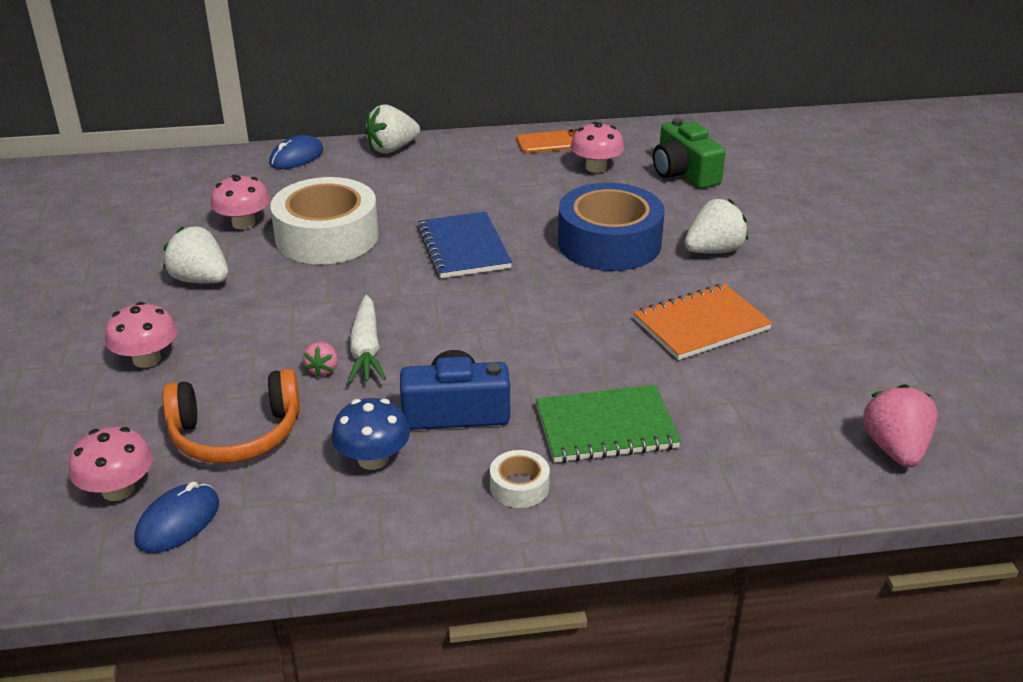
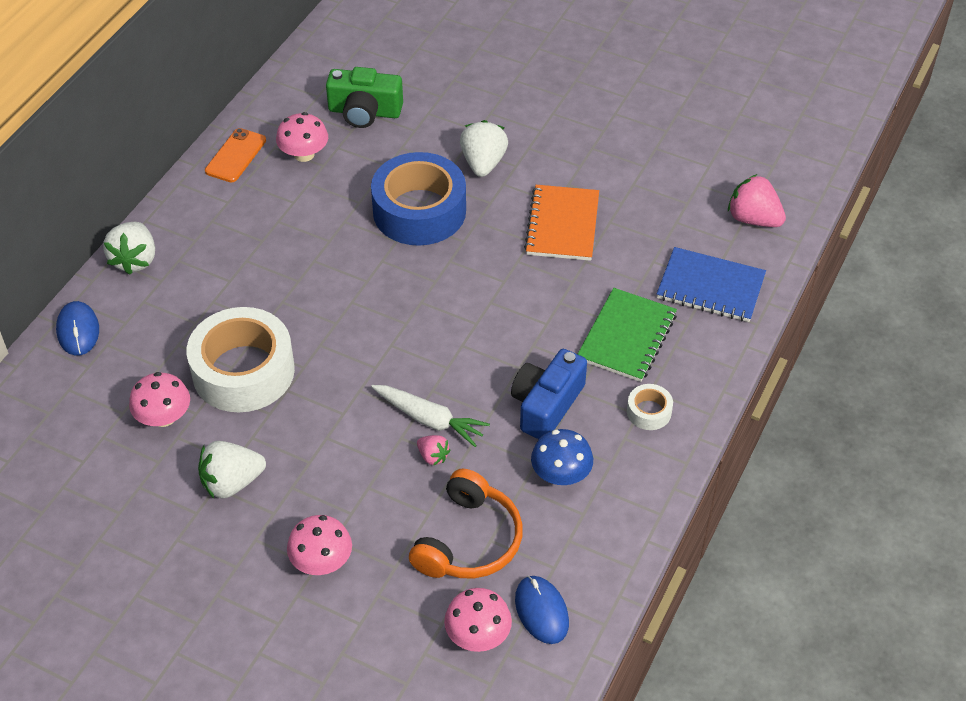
camera: 55 degrees left, 15 degrees up
(464, 248) = (345, 296): blue notebook -> blue notebook (710, 287)

